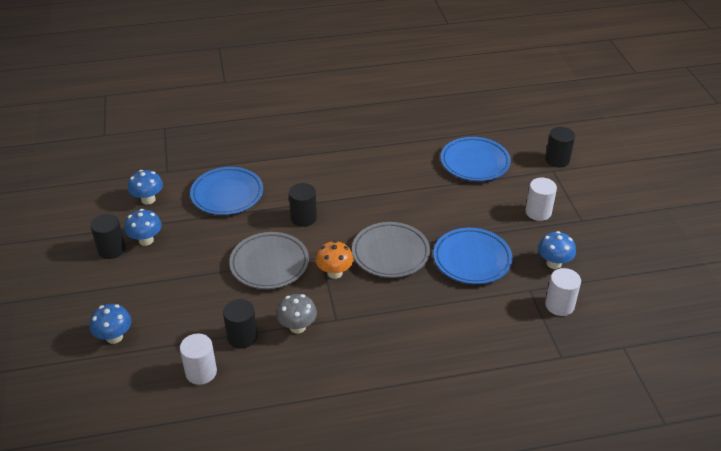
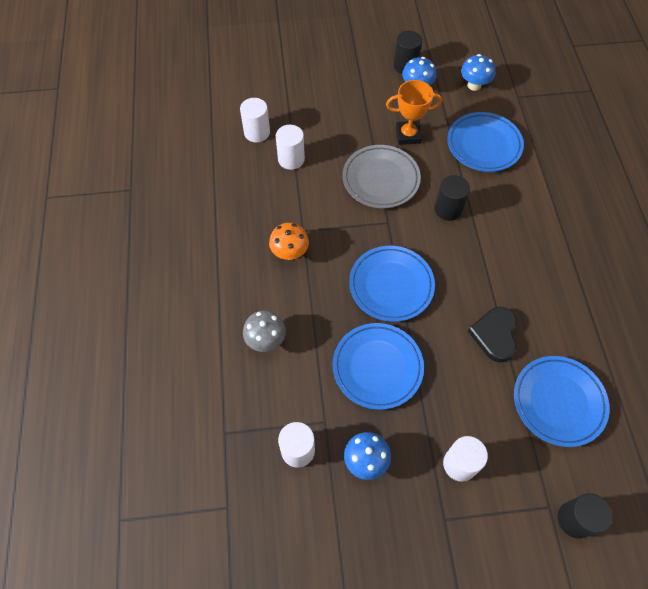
camera: 95 degrees right, 20 degrees up
(114, 337) = (302, 76): blue mushroom -> none
(212, 245) = (408, 135): none -> orange trophy
(242, 337) = (291, 159): black cylinder -> white cylinder
(297, 327) = (297, 199): grey mushroom -> grey mushroom (266, 340)
(334, 273) = (365, 233): orange mushroom -> orange mushroom (290, 253)
(390, 253) = (391, 285): grey plate -> blue plate
(426, 192) = (494, 335): none -> black heart

